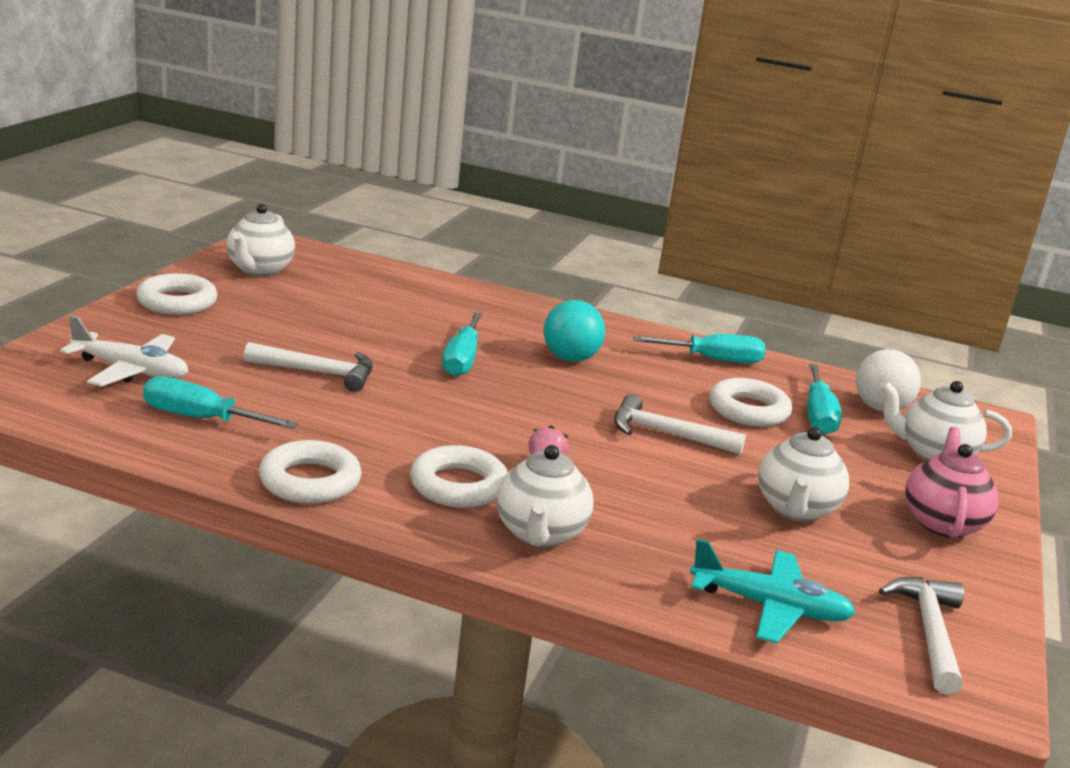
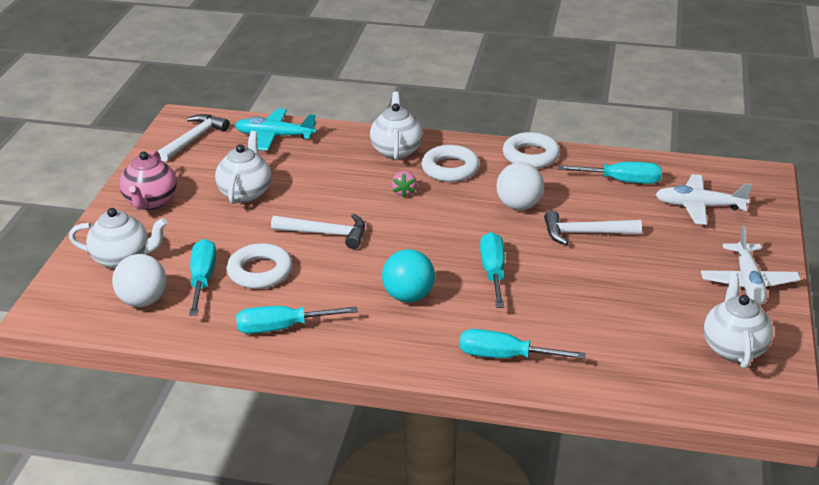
camera: 175 degrees right, 10 degrees up
(177, 302) = (748, 282): white ring -> white plane
(382, 417) = (519, 206): none -> white ball
(486, 303) = (505, 356): none -> turquoise screwdriver
(929, 632) = (194, 139): white hammer -> white hammer turned 150 degrees counterclockwise

